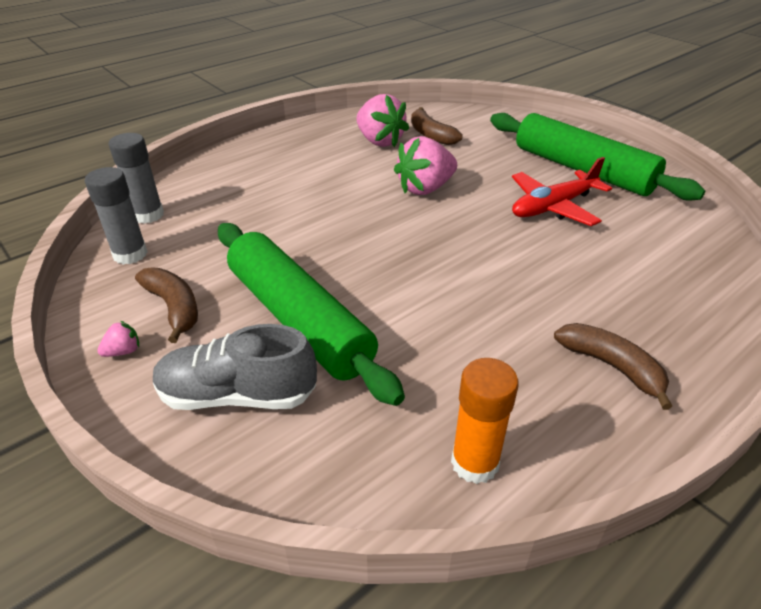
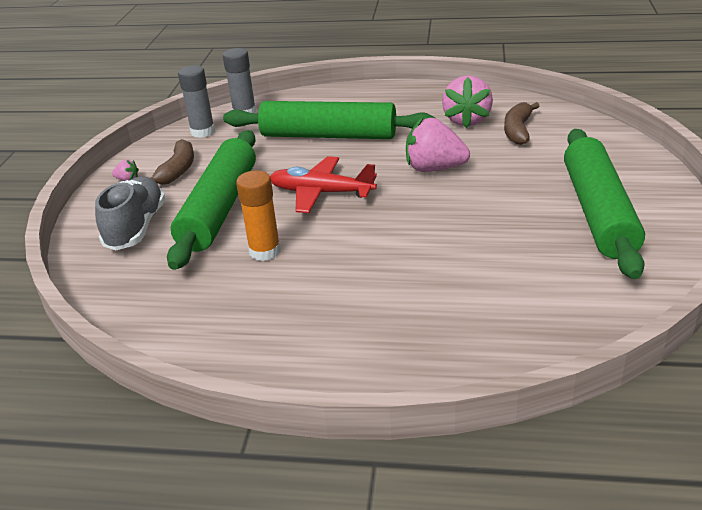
camera: 50 degrees right, 5 degrees down
(237, 395) = (136, 227): grey shoe -> grey shoe turned 45 degrees clockwise
(283, 200) = (328, 135): none -> green rolling pin
(475, 463) = (174, 325): orange glue stick -> orange glue stick (265, 251)
(553, 207) = (507, 226): red plane -> red plane (321, 193)
(611, 366) = (333, 337): brown banana -> none

